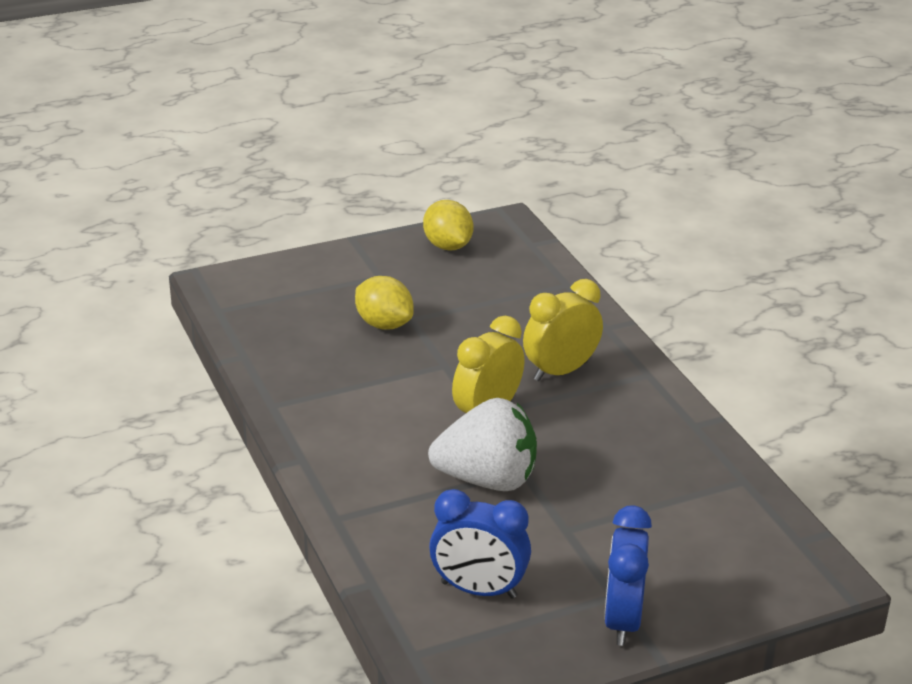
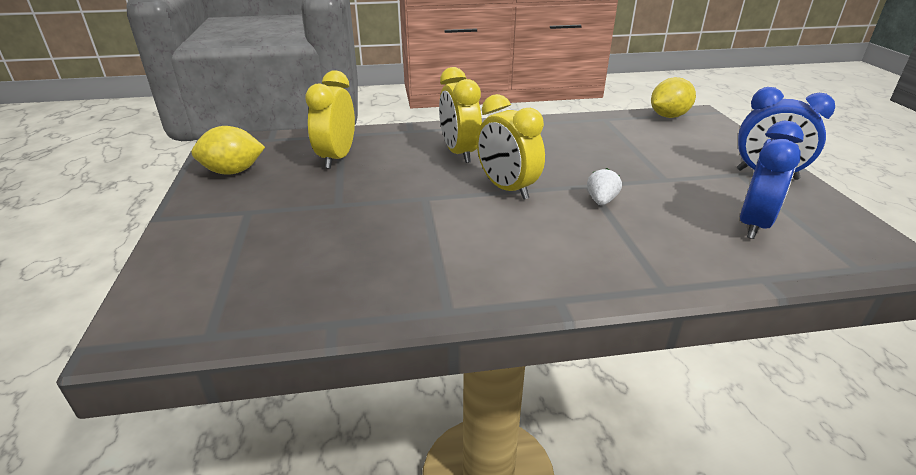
camera: 75 degrees left, 0 degrees up
(384, 324) = (336, 219): yellow lemon -> yellow lemon (668, 116)
(487, 480) = (601, 201): white strawberry -> white strawberry, size x0.42
(506, 295) = (337, 158): none -> yellow clock

